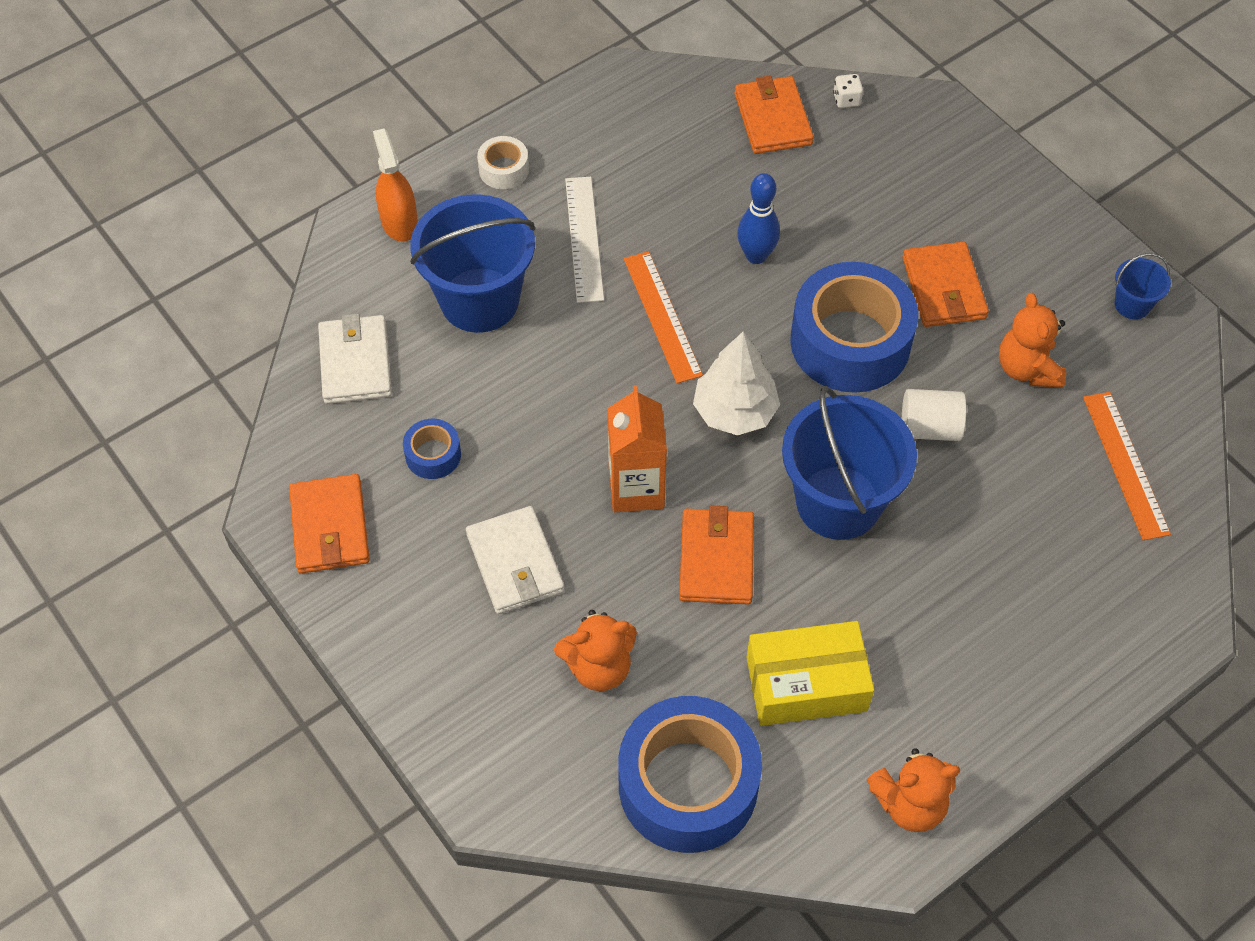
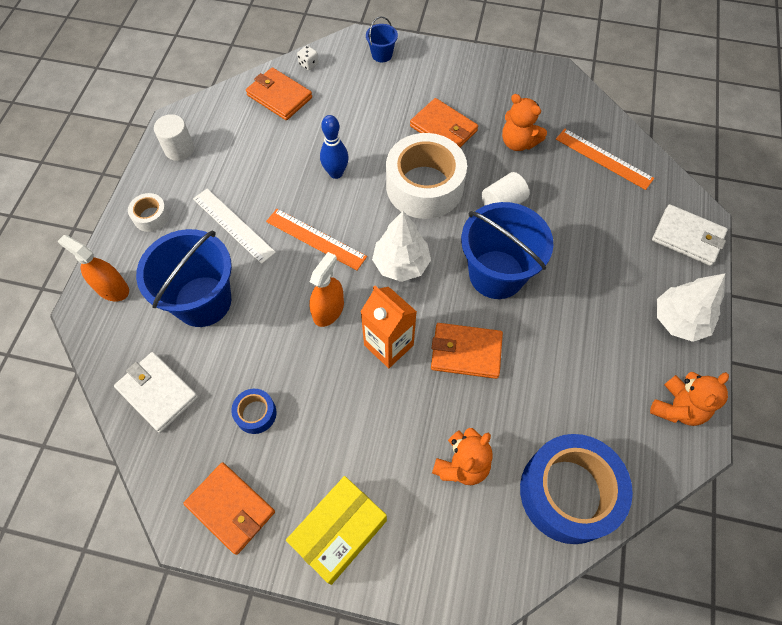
camera: 40 degrees left, 5 degrees up
(515, 563) = (361, 441): white wallet -> white wallet (687, 237)
(599, 111) = (179, 149): none -> white cylinder
(604, 404) = (328, 310): none -> orange spray bottle
(716, 559) = (466, 352): orange wallet -> orange wallet turned 45 degrees counterclockwise
(806, 684) = (572, 384): yellow box -> yellow box (339, 532)
(850, 342) = (424, 186): blue tape -> white tape
(1018, 717) = (679, 320): none -> white tree
(1132, 304) = (534, 80): blue bucket -> blue bucket (382, 54)

